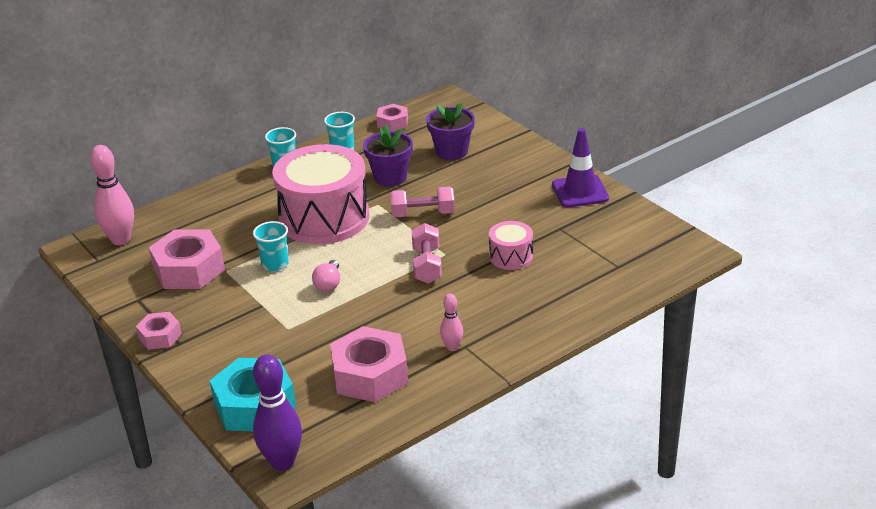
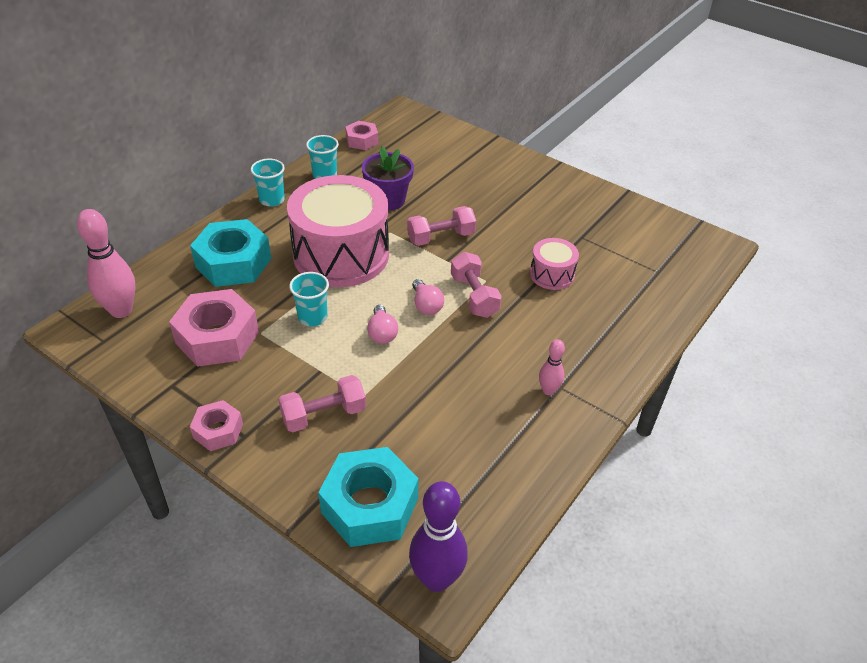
camera: 20 degrees left, 10 degrees up
(228, 214) = (233, 263): none -> turquoise nut
(249, 337) = (324, 415): none -> pink dumbbell
(370, 375) = (479, 440): pink nut -> none
(379, 267) = (426, 305): none -> pink light bulb
(452, 151) = (435, 166): purple flower pot -> none
(580, 191) = (579, 195): purple traffic cone -> none

